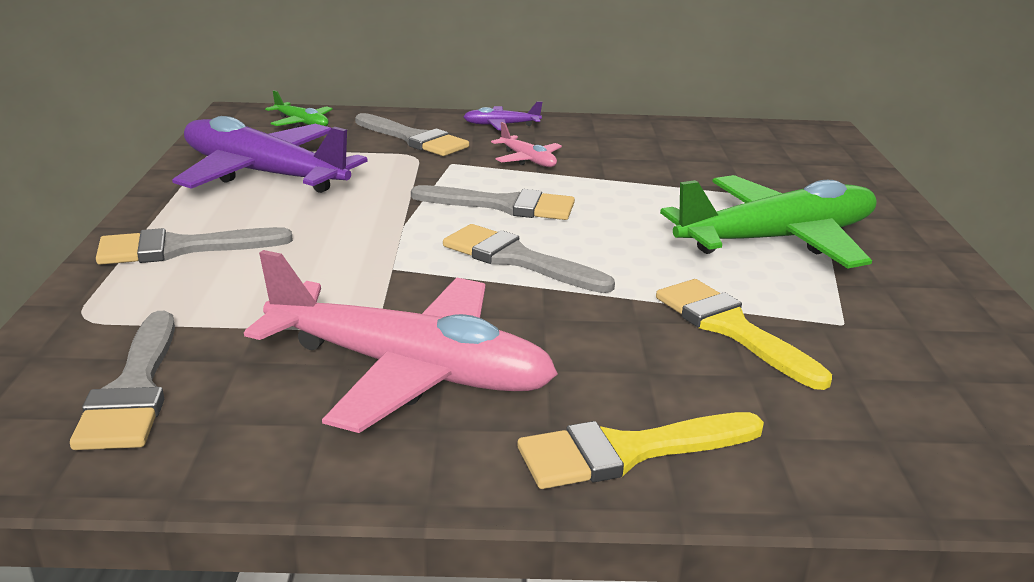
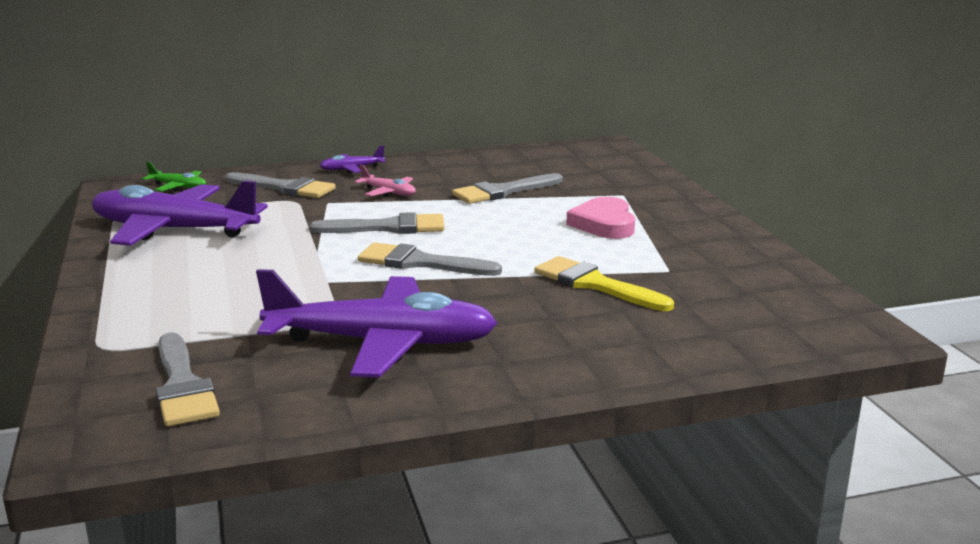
camera: 15 degrees left, 5 degrees down
(182, 248) = (146, 291): grey brush -> grey brush (503, 191)
(410, 370) = (382, 343): pink plane -> purple plane
(628, 451) = (559, 364): yellow brush -> none
(778, 239) = (604, 224): green plane -> pink heart

